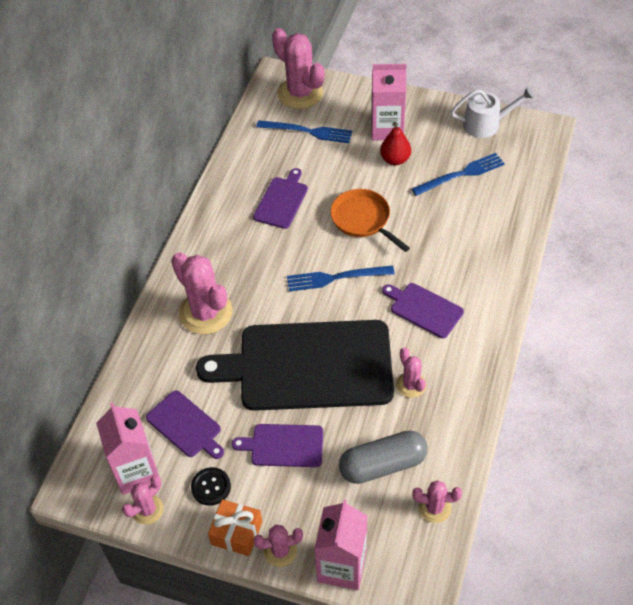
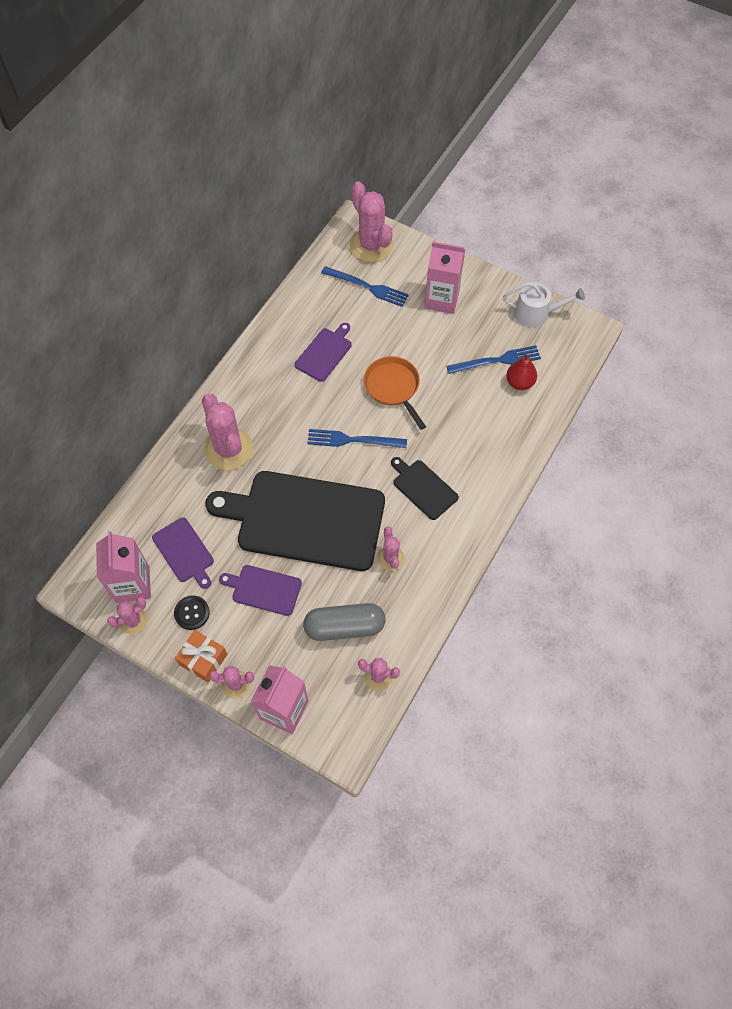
camera: 10 degrees right, 10 degrees up
(395, 159) = (440, 332): red pear -> red pear (519, 382)
(424, 309) = (423, 488): purple cutting board -> black cutting board

